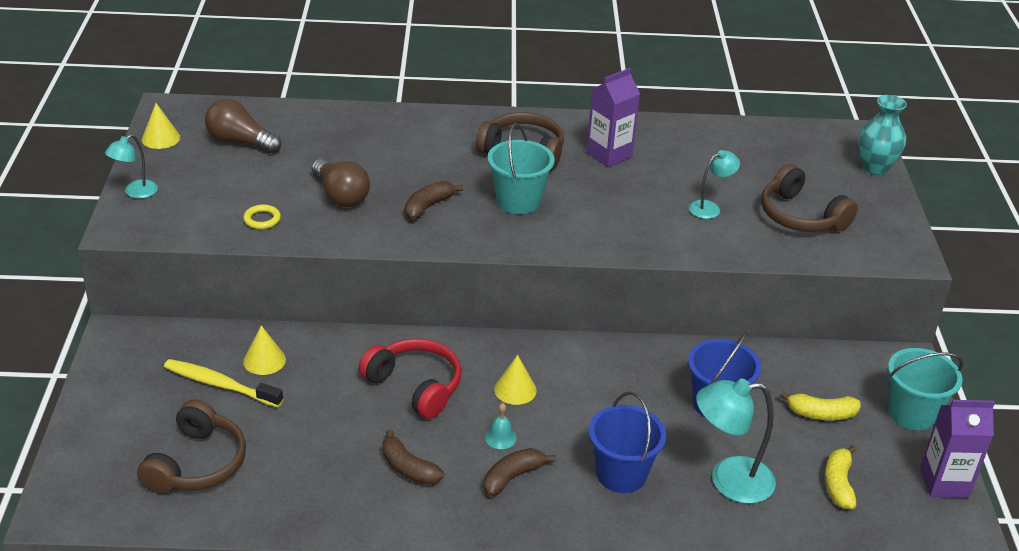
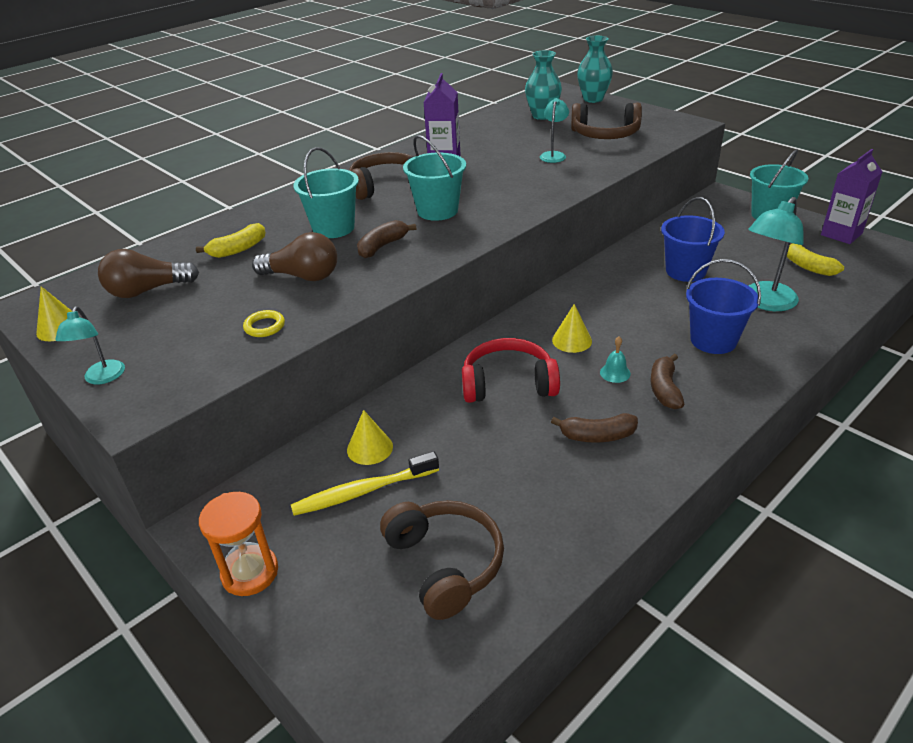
camera: 40 degrees left, 0 degrees up
(102, 382) = (250, 573): none -> orange hourglass
(422, 167) = (333, 228): none -> turquoise bucket
(428, 206) = (382, 246): brown banana -> brown banana turned 45 degrees clockwise
(785, 158) = (542, 116): none -> turquoise vase
(821, 414) = (737, 241): yellow banana -> yellow banana (238, 249)

